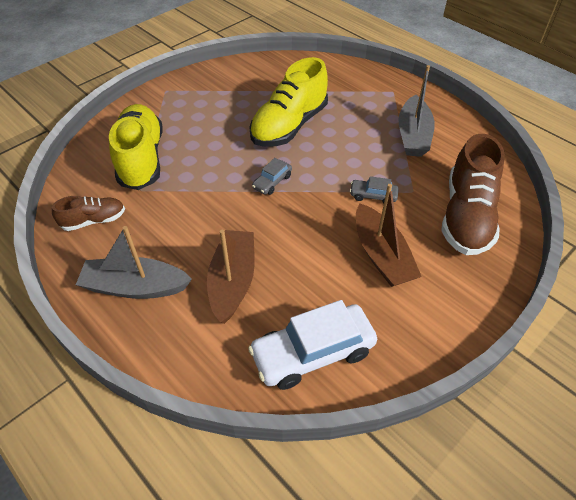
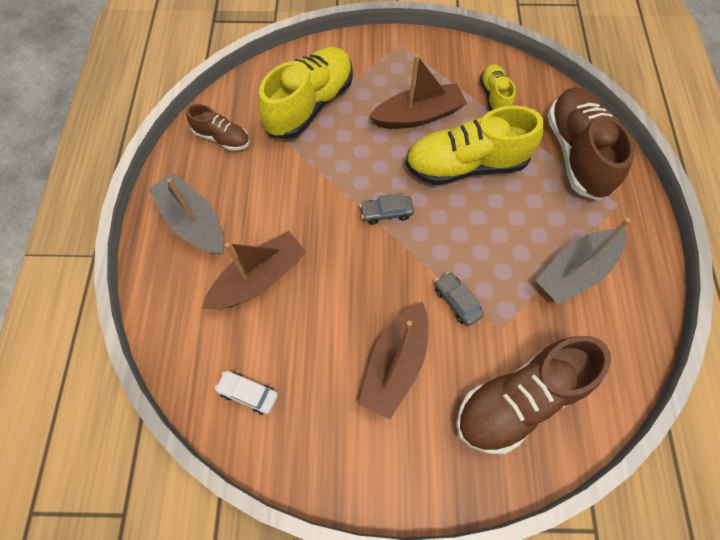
camera: 45 degrees right, 15 degrees up
(226, 119) = (418, 116): none -> brown boat
(262, 82) = (494, 97): none -> yellow shoe
(313, 353) = (248, 393): white car -> white car, size x0.49
(343, 82) = (576, 153): none -> brown shoe

